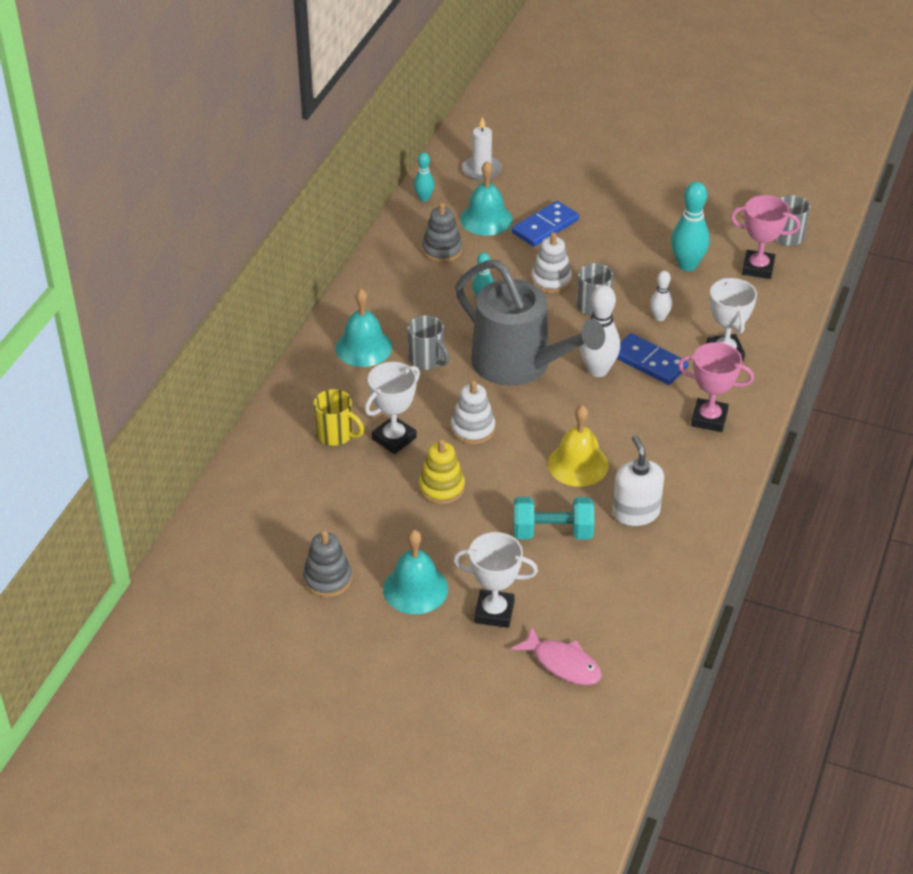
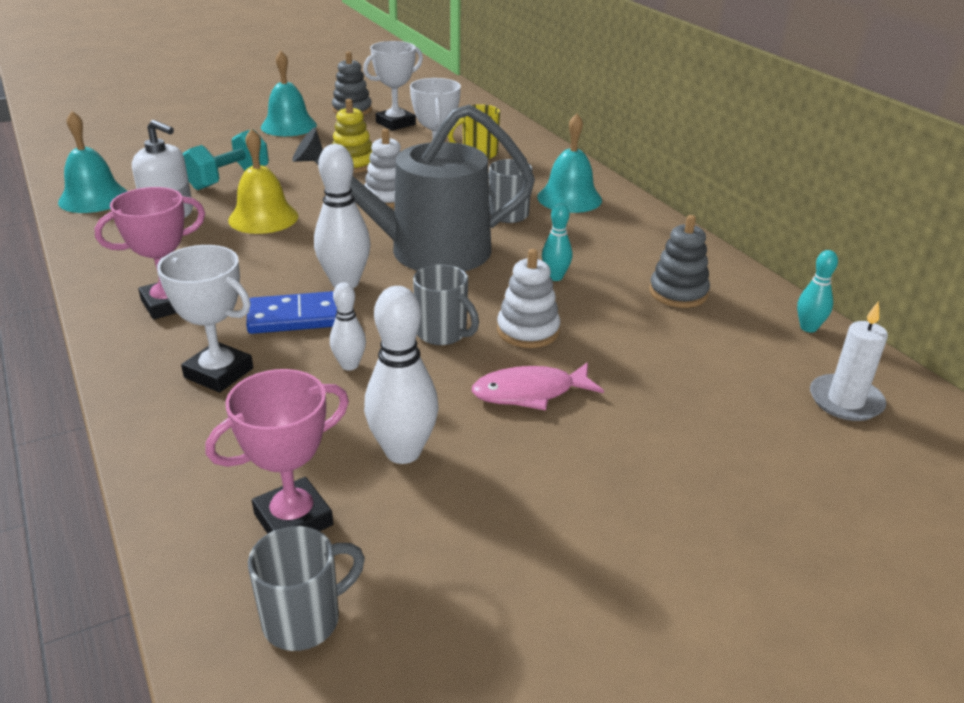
camera: 130 degrees right, 10 degrees down
(486, 219) = (712, 348): turquoise bell -> turquoise bell (93, 198)
(494, 612) = (217, 137): white trophy -> white trophy (395, 123)
(545, 226) = (643, 383): blue domino -> none
(563, 664) = (135, 138): pink fish -> pink fish (530, 393)
(687, 265) = (403, 452): turquoise bowling pin -> white bowling pin

